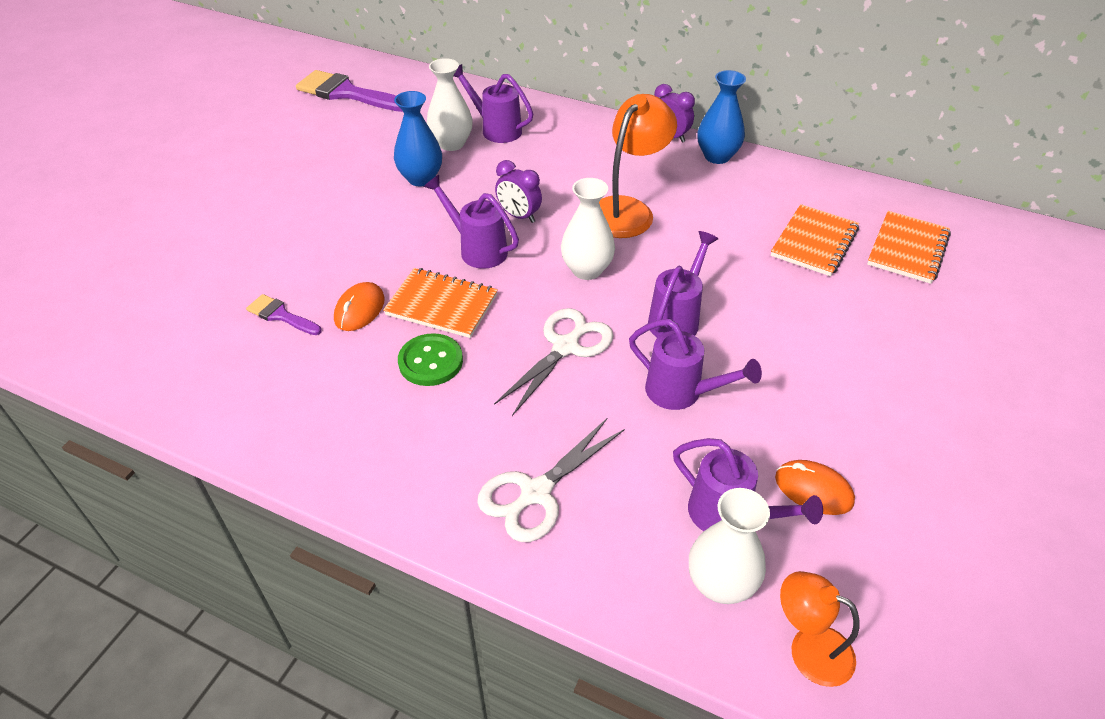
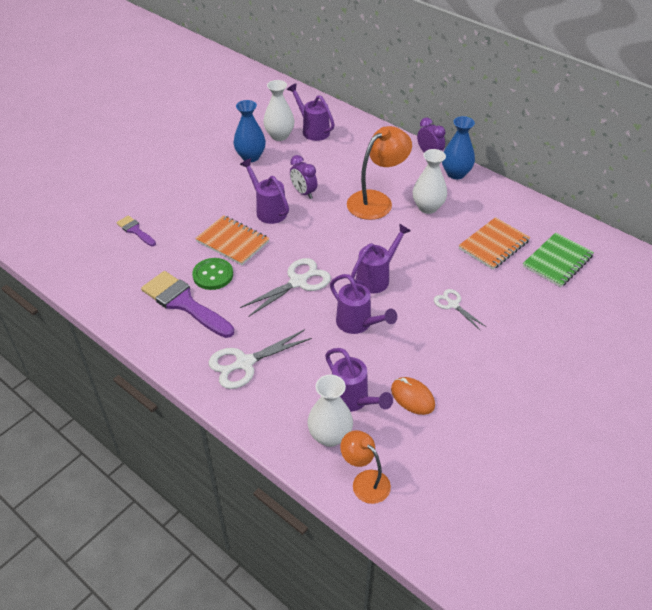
camera: 15 degrees right, 0 degrees up
(347, 93) = (224, 89): purple brush -> purple brush (184, 303)
(359, 309) = (182, 235): orange mouse -> none
(587, 270) = (332, 236): white vase -> white vase (428, 207)
(802, 336) = (453, 304): none -> white scissors
(907, 249) = (557, 261): orange notebook -> green notebook

